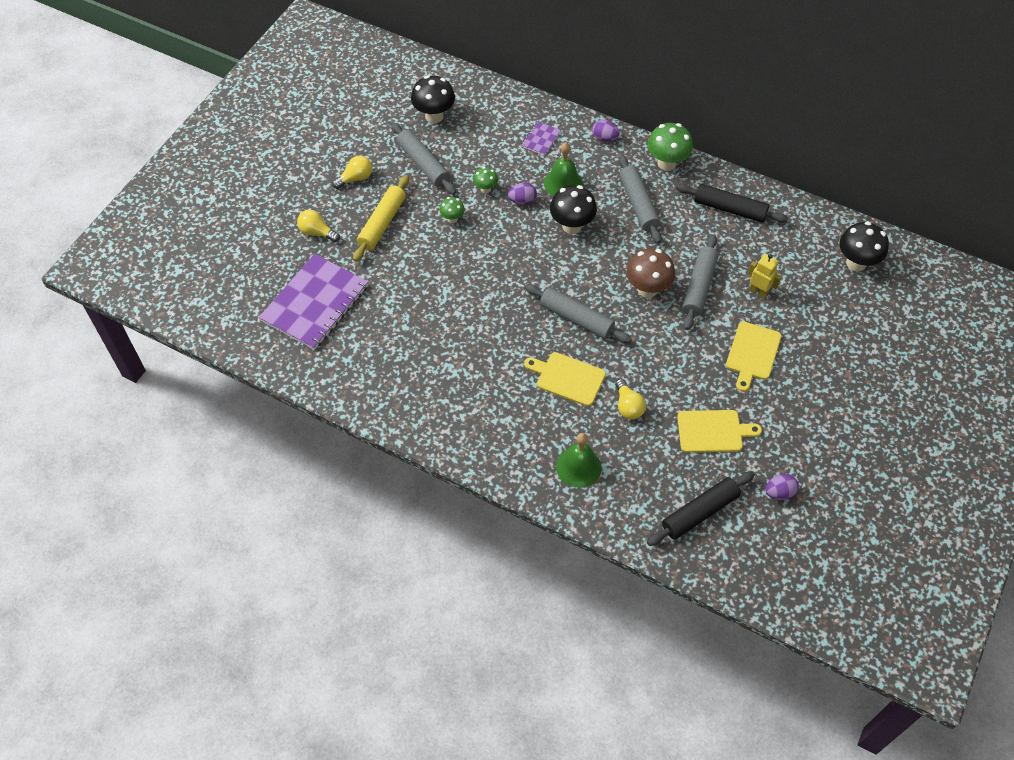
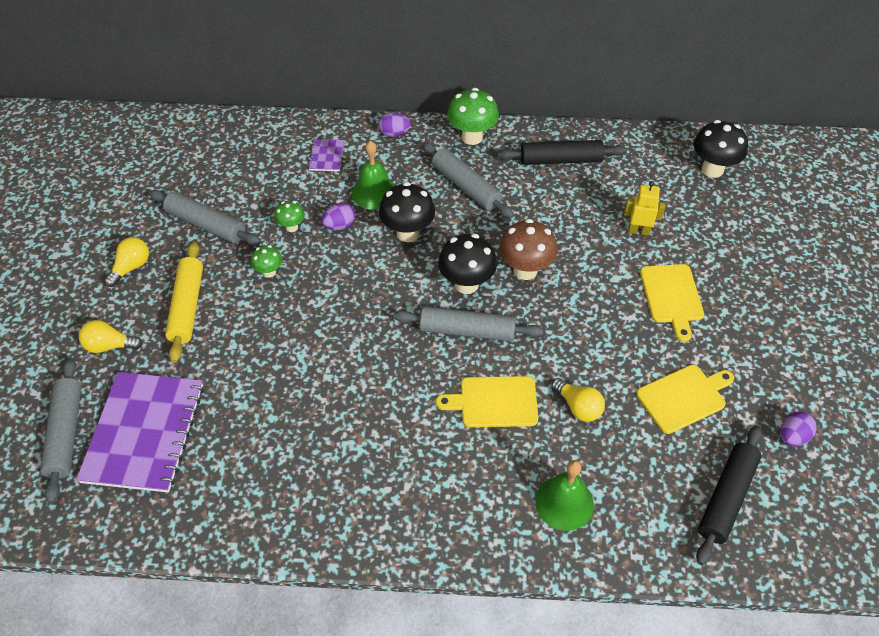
camera: 25 degrees left, 5 degrees down
(434, 116) = (194, 170): black mushroom -> black mushroom (466, 284)
(699, 286) = (576, 248): grey rolling pin -> grey rolling pin (66, 433)

